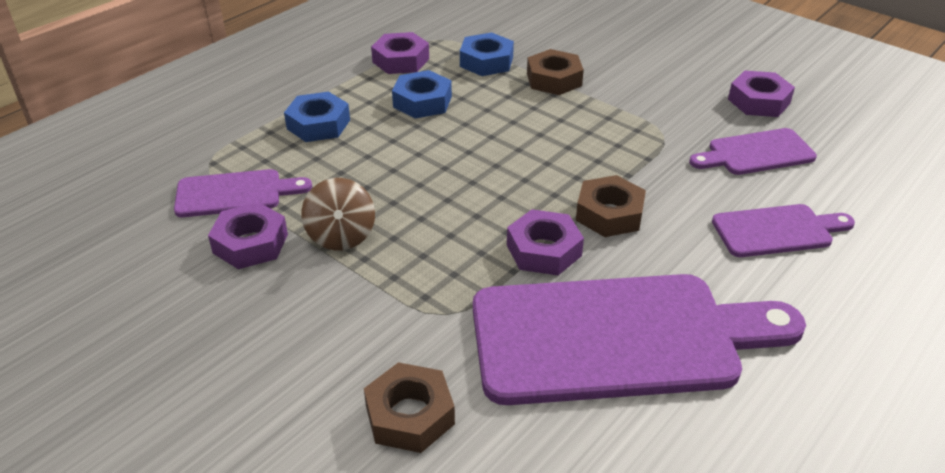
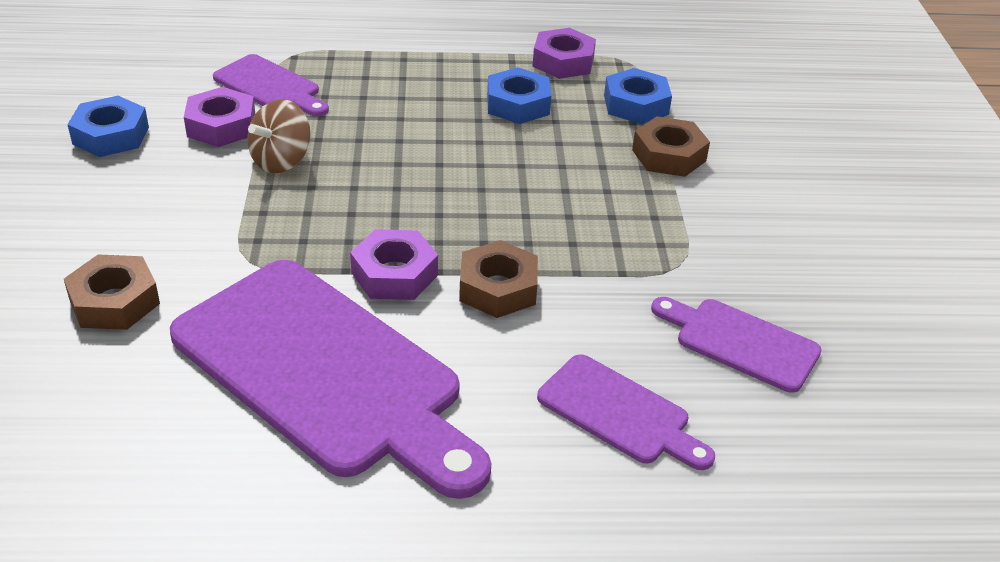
camera: 45 degrees right, 0 degrees up
(318, 124) = (409, 73): blue nut -> blue nut (111, 135)
(759, 101) = (847, 304): purple nut -> none

